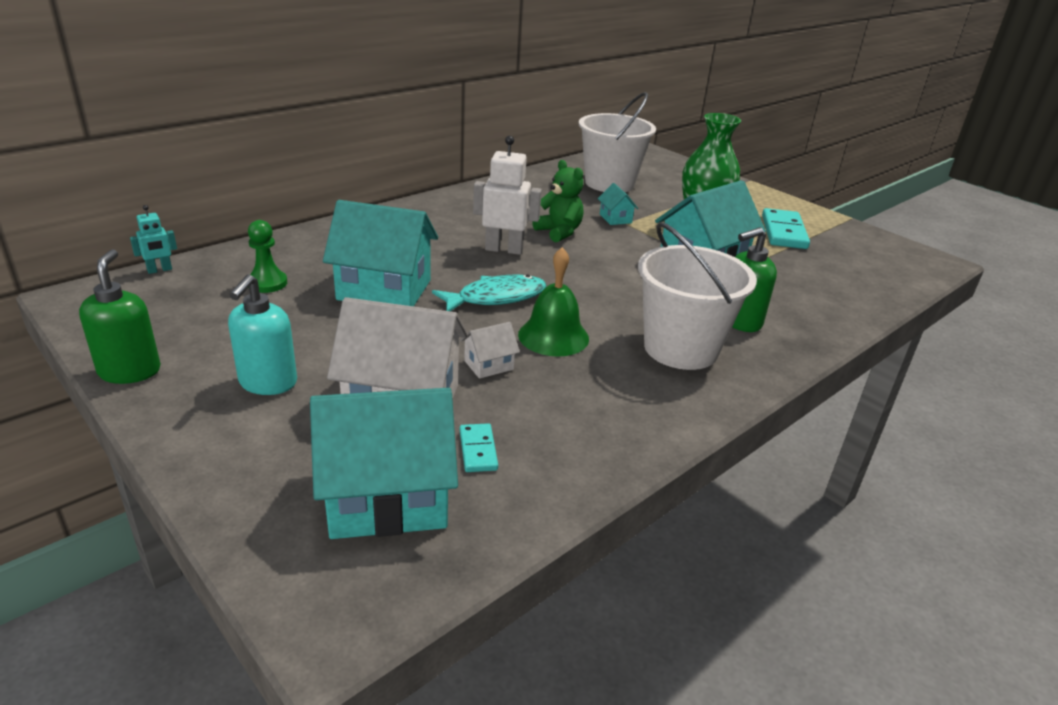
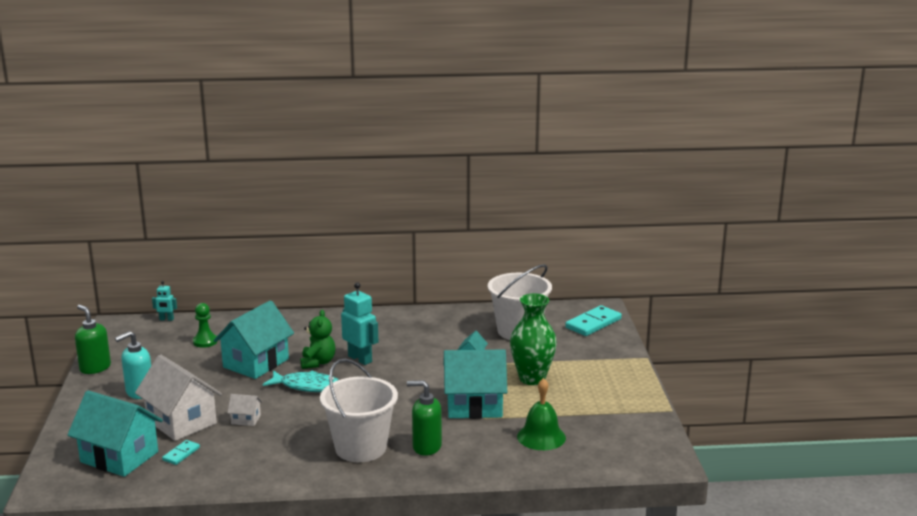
camera: 40 degrees right, 10 degrees down
(130, 371) = (95, 368): green soap dispenser -> green soap dispenser turned 75 degrees counterclockwise
(384, 290) = (256, 363): turquoise house -> turquoise house turned 75 degrees clockwise
(504, 249) = (360, 359): white robot -> turquoise robot
(553, 336) = (302, 417): green bell -> green bell (541, 437)
(559, 232) = (415, 357): green teddy bear -> green teddy bear (318, 362)
(784, 232) = (584, 404): turquoise domino -> turquoise domino (593, 323)

